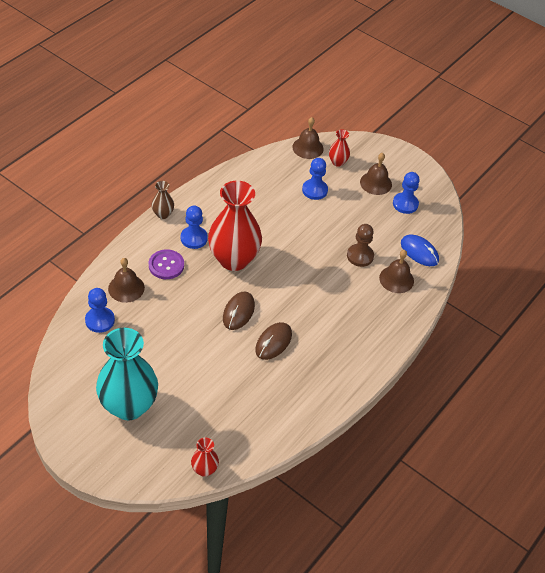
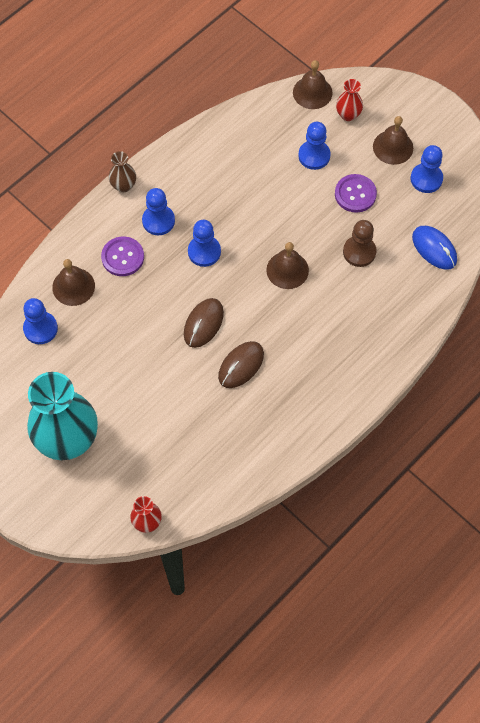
camera: 10 degrees right, 15 degrees up
(234, 259) = (204, 252): red vase -> blue pawn
(351, 216) = (355, 194): none -> purple button
(396, 279) = (400, 286): brown bell -> brown bell (287, 270)

